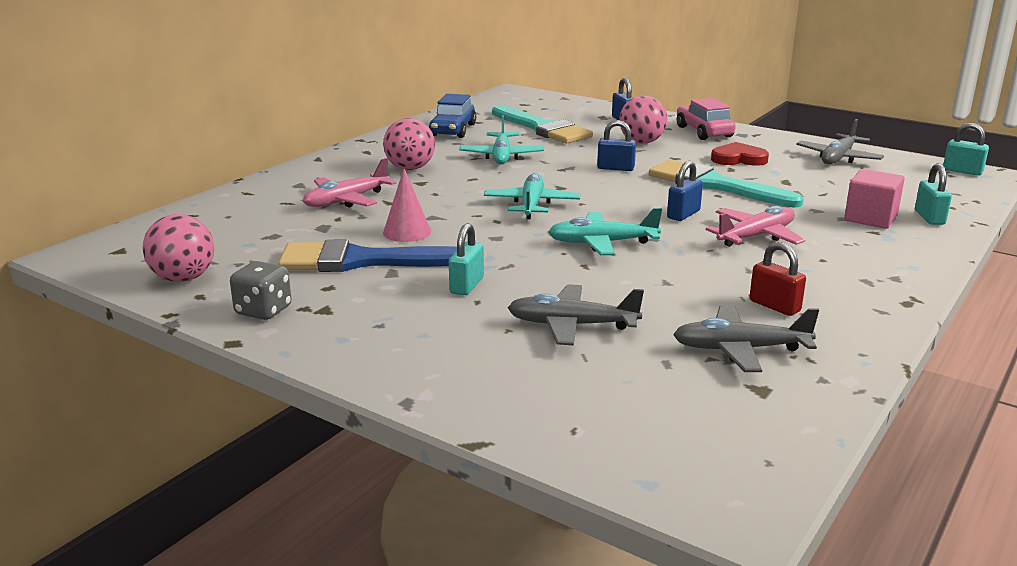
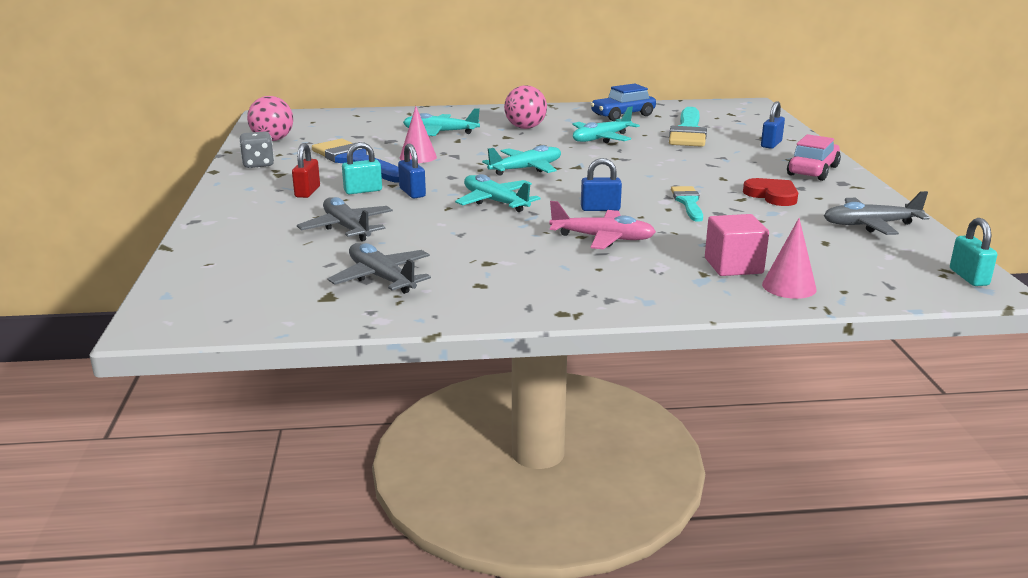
camera: 50 degrees right, 0 degrees up
(346, 200) = (440, 132): pink plane -> turquoise plane
(615, 168) = (653, 169): blue padlock -> blue padlock (412, 193)
(641, 142) = (732, 161): pink ball -> none
(714, 185) = (688, 202): turquoise brush -> turquoise brush, size x0.56
(774, 306) = (474, 272): red padlock -> red padlock (307, 192)
(929, 218) = (789, 286): turquoise padlock -> pink cone

